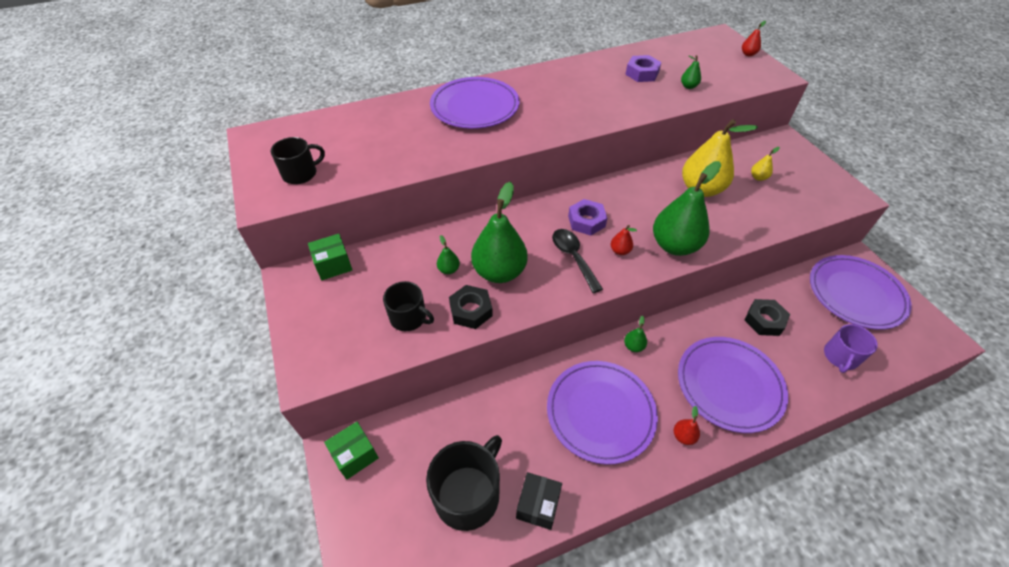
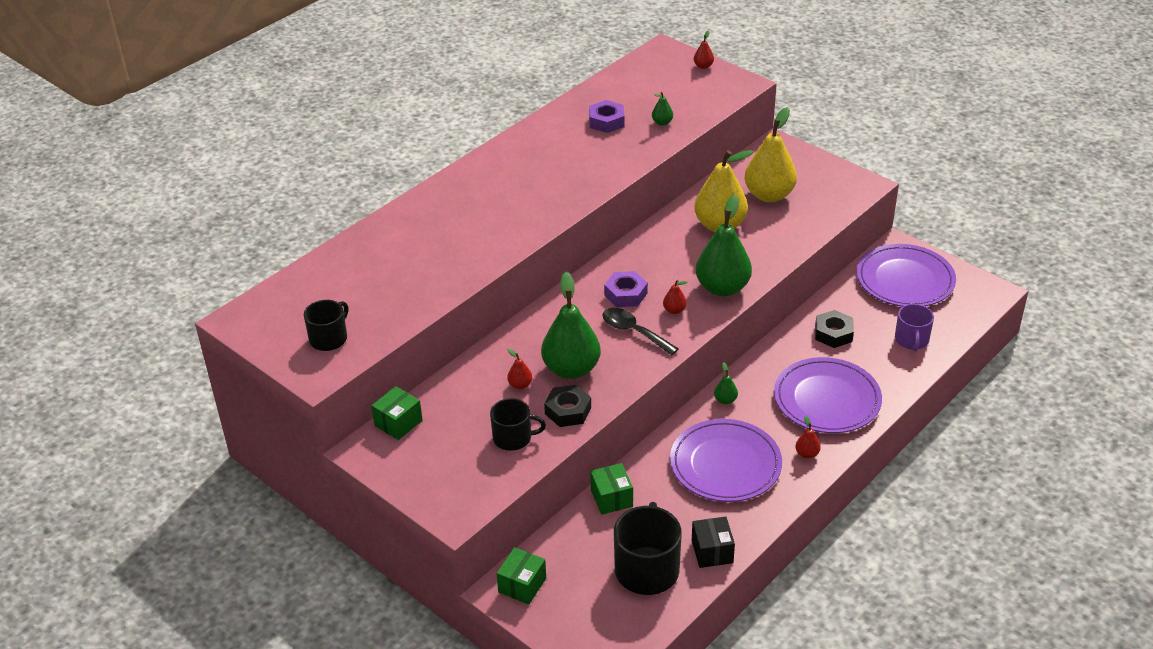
camera: 25 degrees left, 10 degrees down
(448, 269) = (520, 385): green pear -> red pear
(475, 107) = (455, 213): purple plate -> none
(482, 401) = (611, 498): none -> green box
(758, 177) = (769, 195): yellow pear -> yellow pear, size x2.39

